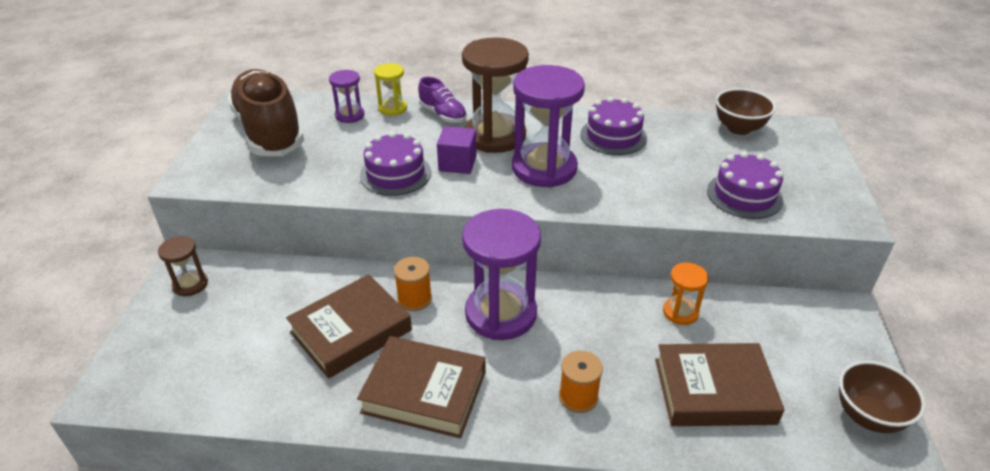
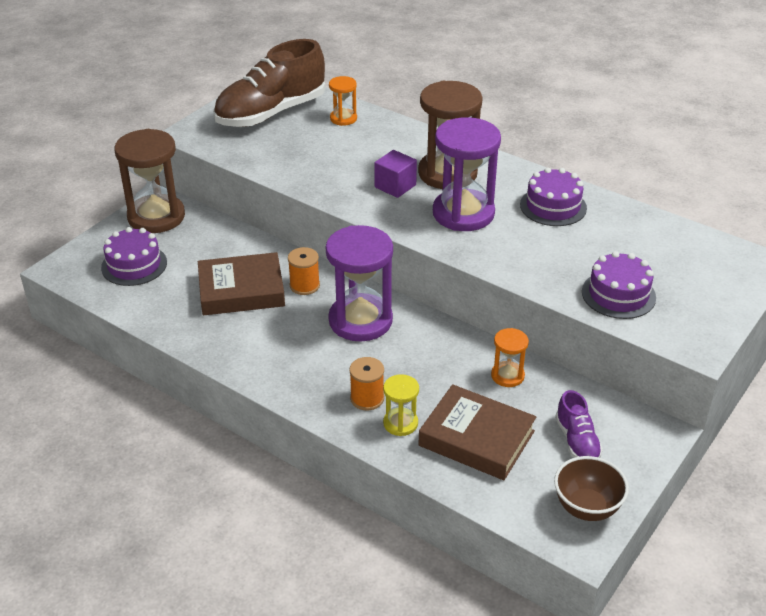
camera: 30 degrees right, 0 degrees up
(190, 284) = (156, 217): brown hourglass -> brown hourglass, size x2.03
(269, 131) = (271, 113): brown shoe -> brown shoe turned 135 degrees counterclockwise
(349, 115) = (343, 118): purple hourglass -> orange hourglass
(392, 108) = (383, 123): yellow hourglass -> yellow hourglass (400, 423)
(395, 174) = (339, 178): purple cake -> purple cake (134, 265)
(424, 392) = (260, 350): brown book -> none
(443, 114) = (420, 141): purple shoe -> purple shoe (577, 441)
(739, 128) = (683, 238): brown bowl -> none

